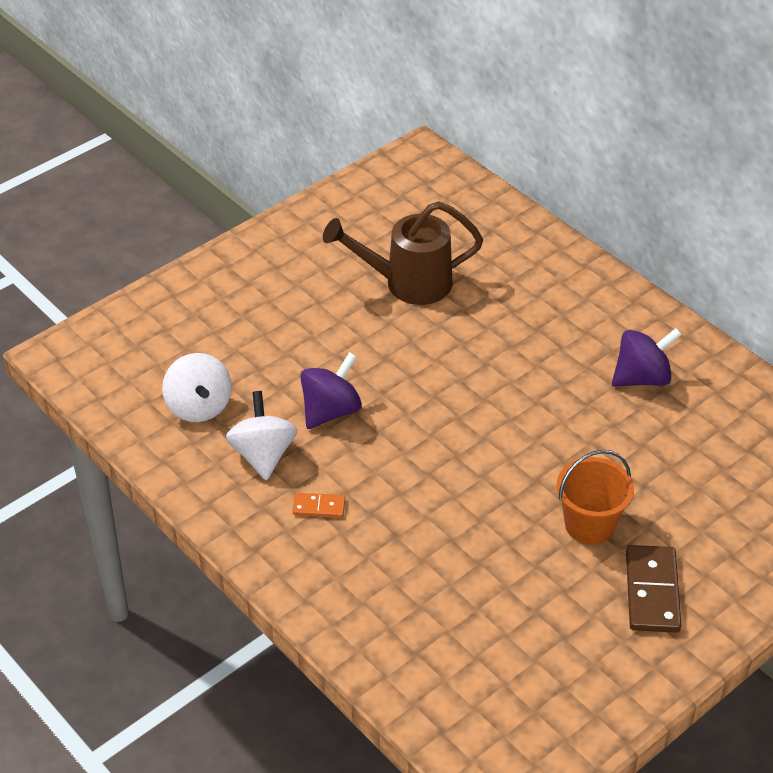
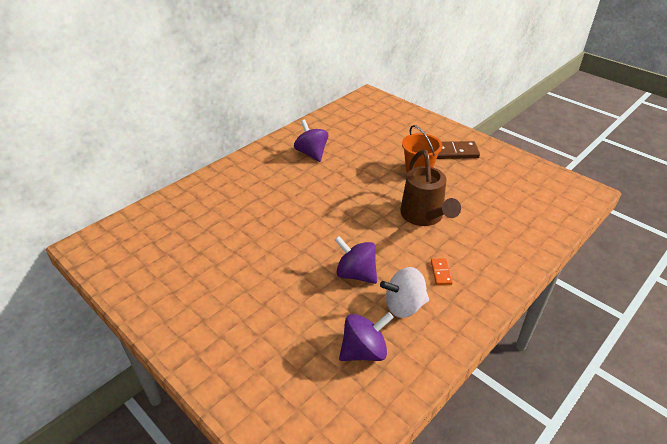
camera: 95 degrees left, 5 degrees down
(199, 407) = (364, 351): white spinning top -> purple spinning top
(408, 283) = (229, 244): brown watering can -> brown watering can (424, 216)

